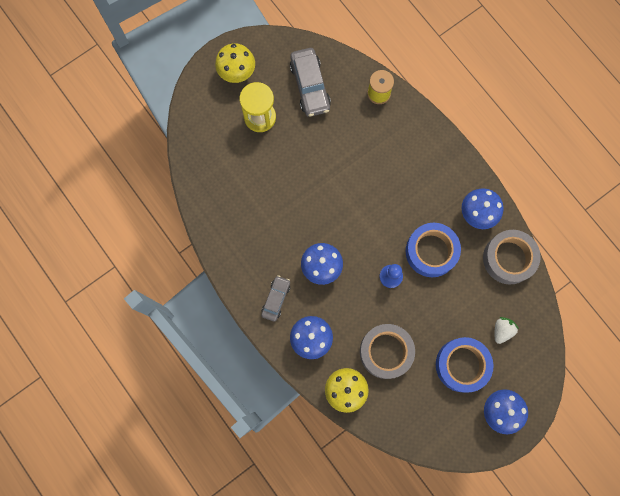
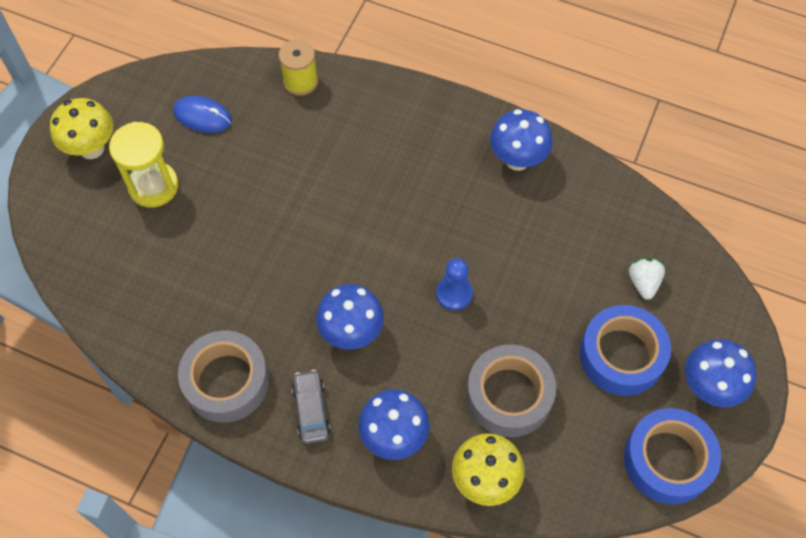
camera: 30 degrees left, 15 degrees down
(310, 86) = (202, 116): grey car -> blue mouse
(431, 251) = (488, 234): blue tape -> blue tape (668, 460)
(508, 258) = (592, 191): grey tape -> grey tape (226, 381)

